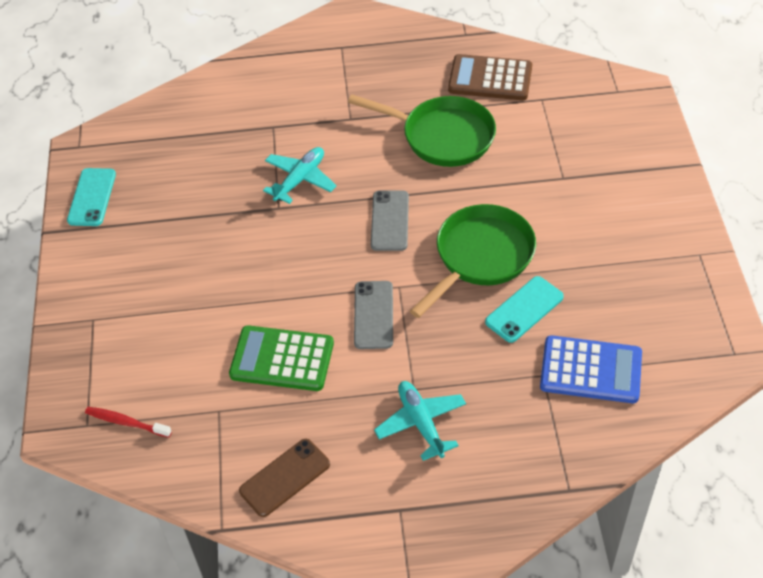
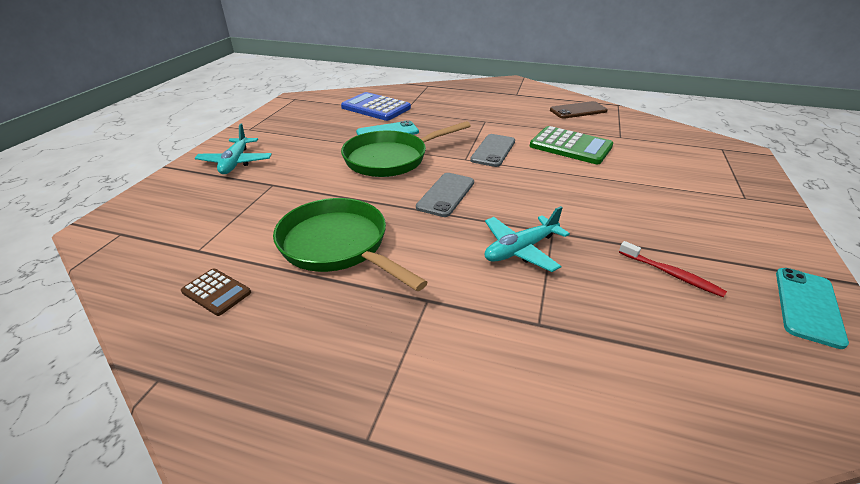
camera: 160 degrees left, 15 degrees down
(126, 422) = (690, 144): red toothbrush -> red toothbrush (671, 274)
(421, 423) = (488, 111): turquoise plane -> turquoise plane (235, 162)
(490, 79) = (216, 292): brown calculator -> brown calculator, size x0.53

